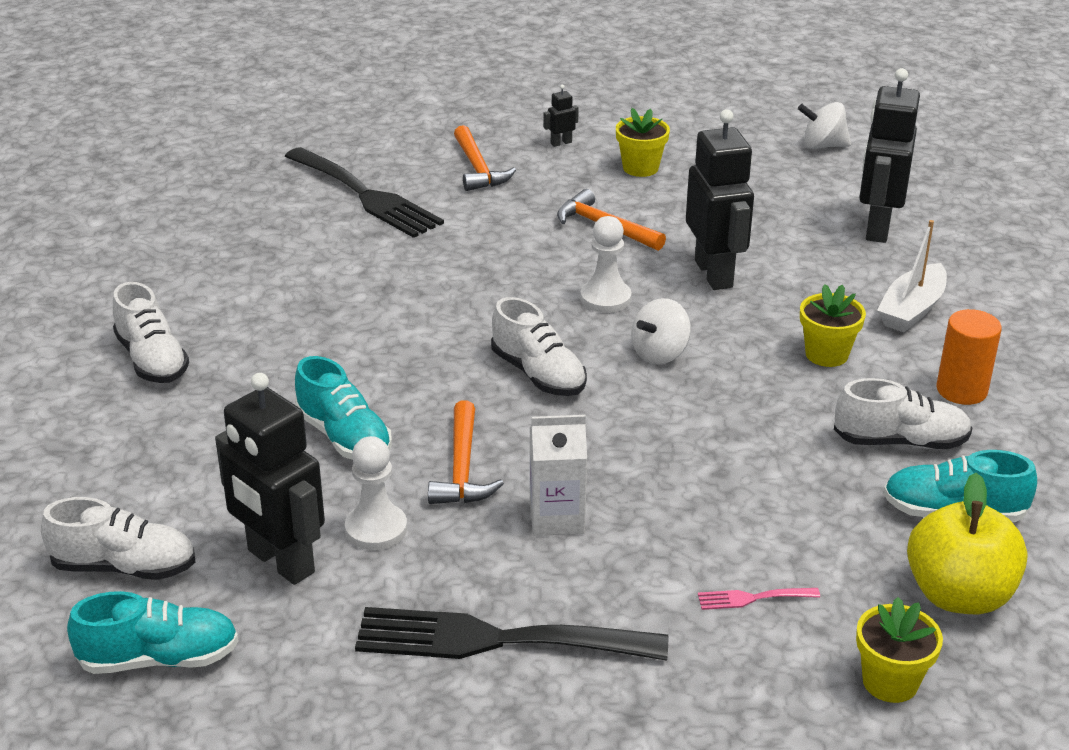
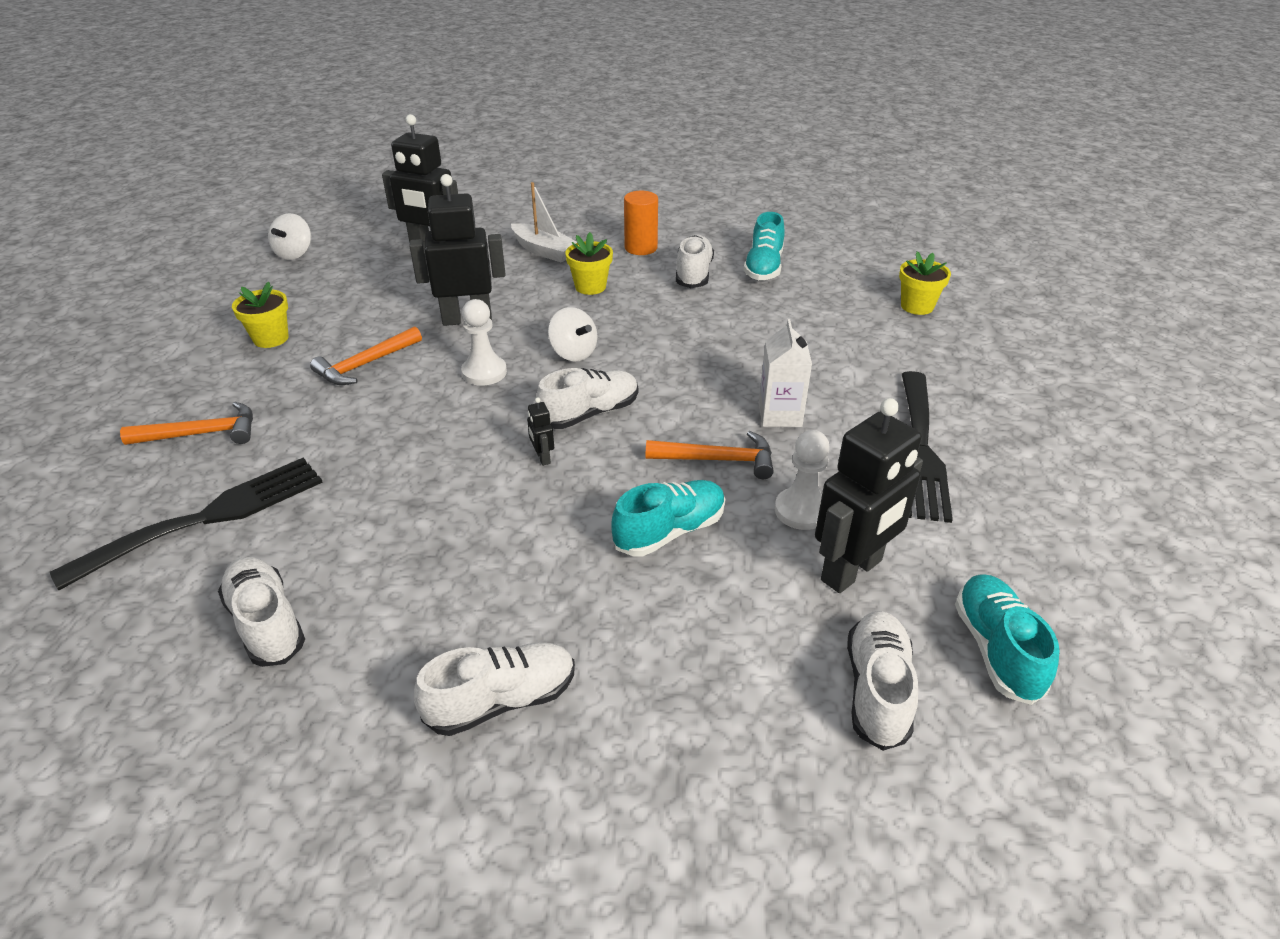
camera: 85 degrees left, 5 degrees up
(246, 245) = (267, 623): none -> white shoe
(561, 143) = (187, 379): black robot -> black robot (542, 457)
(752, 598) = (854, 342): pink fork -> none
(958, 595) = (839, 276): yellow apple -> none

